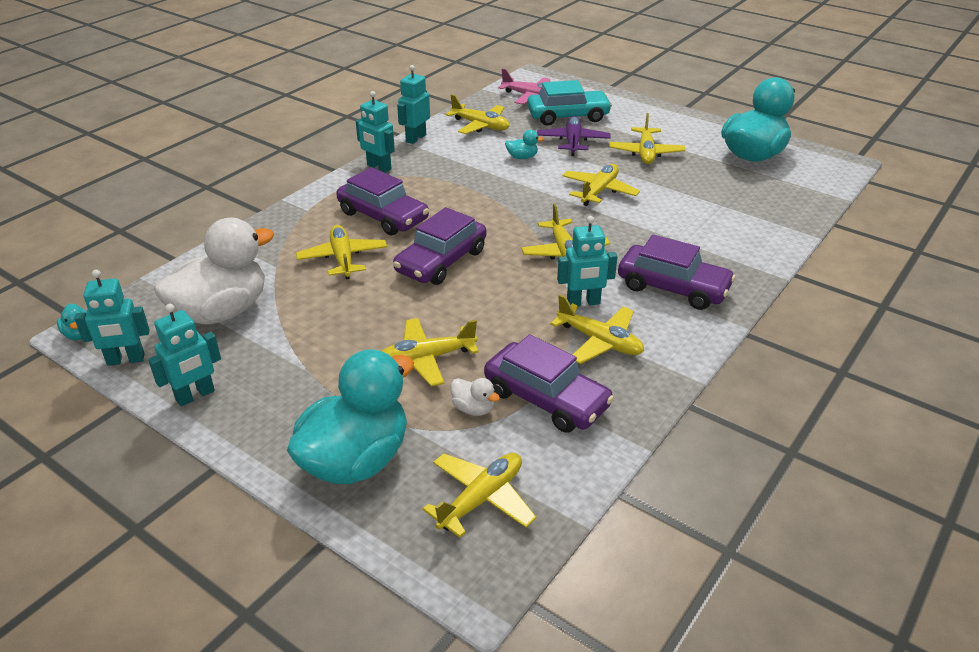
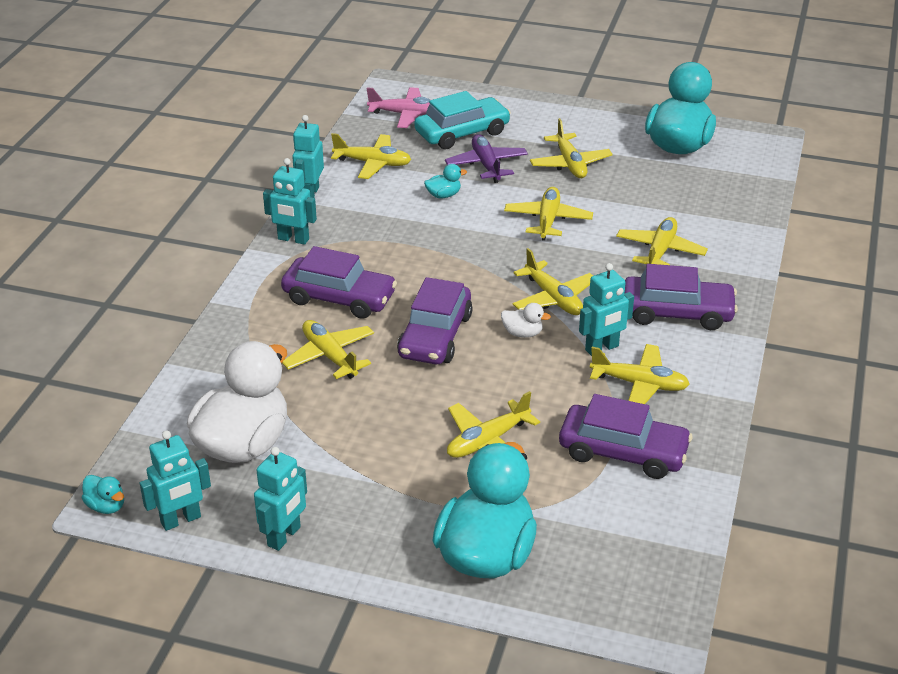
camera: 20 degrees left, 0 degrees up
(473, 408) = (563, 478): white duck -> white duck (522, 333)
(481, 499) = (620, 557): yellow plane -> yellow plane (660, 251)

